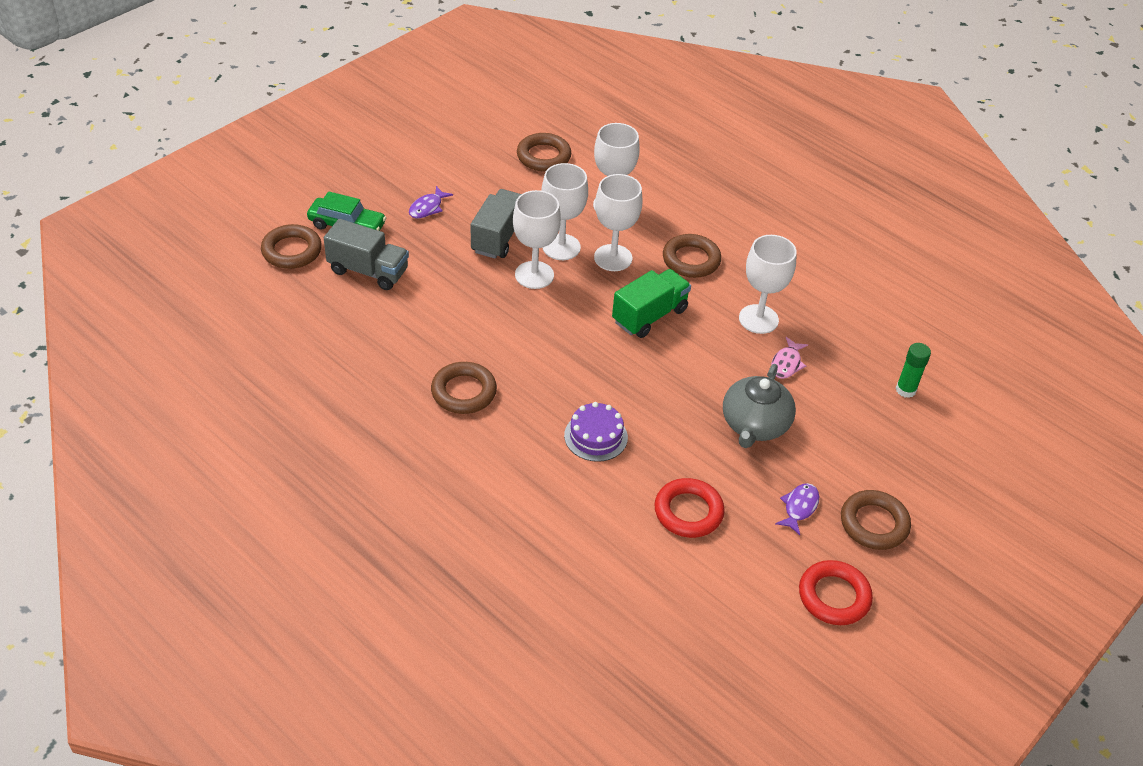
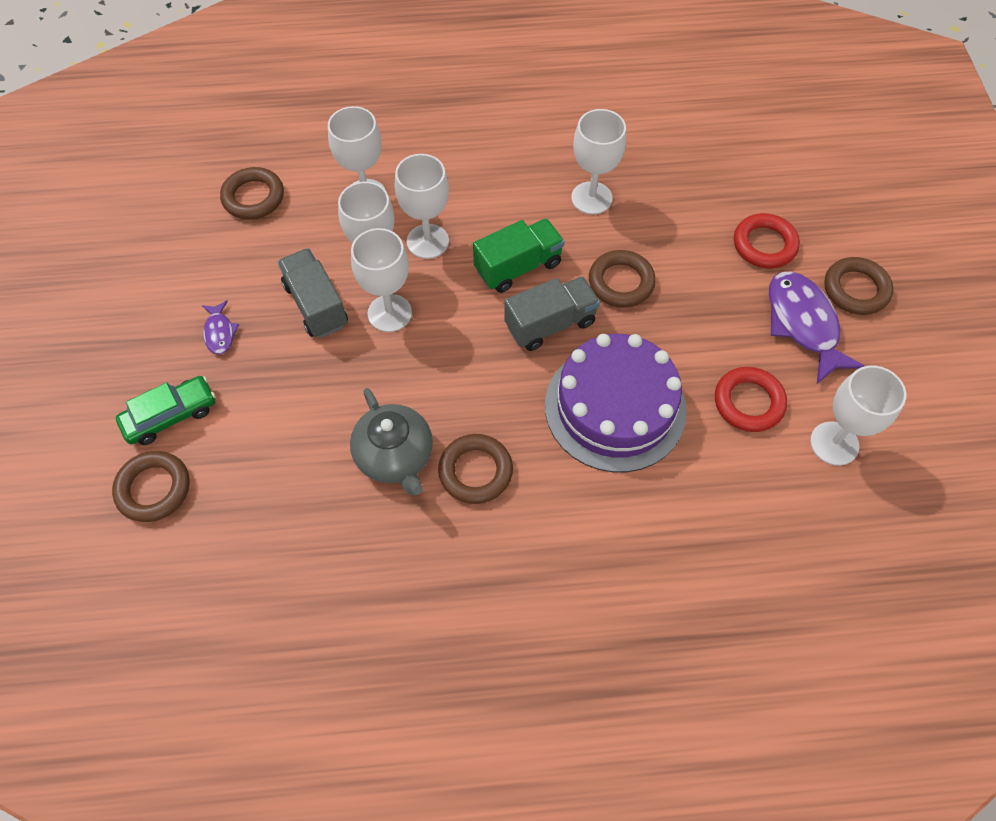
camera: 45 degrees left, 15 degrees up
(368, 271) = (250, 441): grey truck -> grey truck (550, 324)
(595, 436) = (615, 407): purple cake -> purple cake, size x2.07
(649, 316) = (518, 267): green truck -> green truck turned 60 degrees clockwise
(691, 260) = (484, 191): brown ring -> brown ring (621, 282)
(712, 585) = (834, 443): none -> white goblet
(754, 425) = (698, 288): grey teapot -> grey teapot (395, 456)
(786, 363) = (654, 217): pink fish -> none
(799, 507) = (803, 324): purple fish -> purple fish, size x2.02
(834, 596) = (904, 370): red ring -> red ring (764, 245)
(905, 390) = (746, 166): green glue stick -> none

